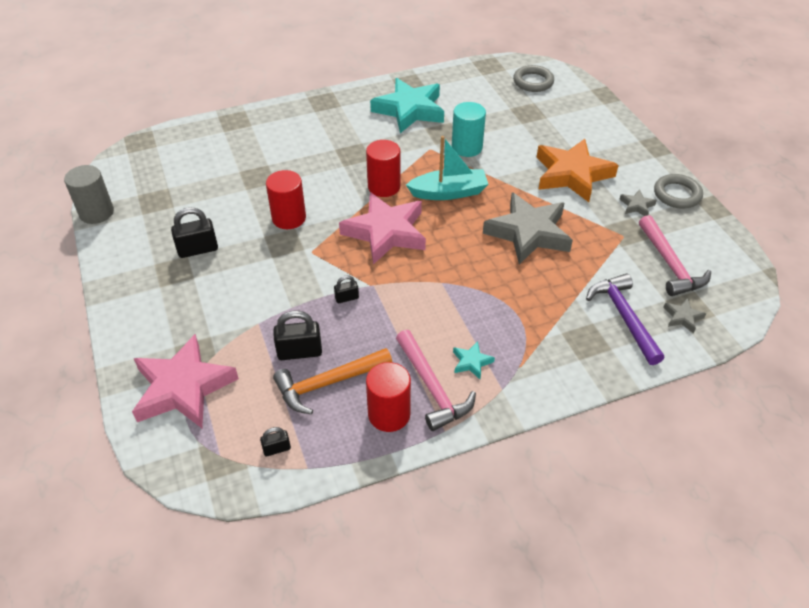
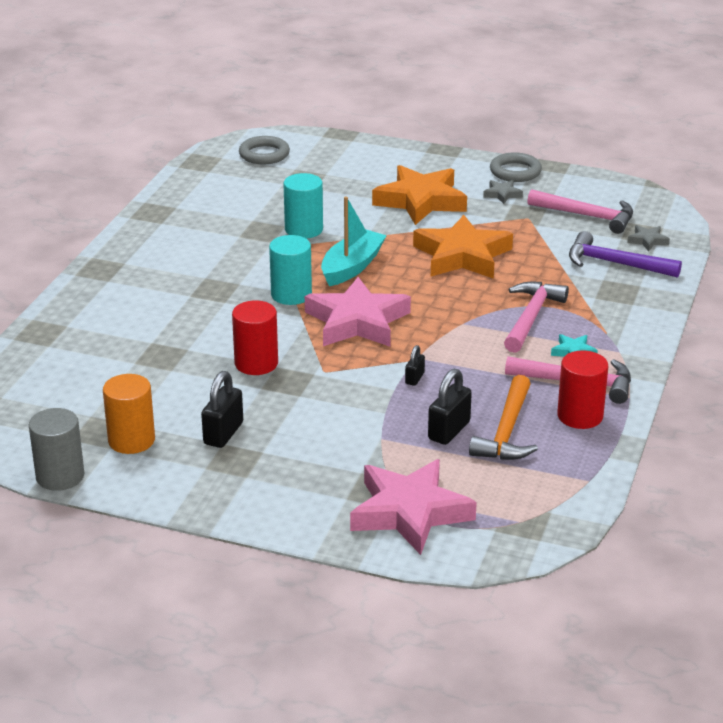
camera: 50 degrees left, 15 degrees down
(156, 218) = (131, 440): none -> orange cylinder
(276, 449) = (549, 488): black padlock -> none
(384, 186) = (291, 294): red cylinder -> turquoise cylinder
(409, 110) = (198, 231): turquoise star -> none
(491, 313) = (531, 317): none -> pink hammer
(528, 233) = (462, 255): grey star -> orange star

